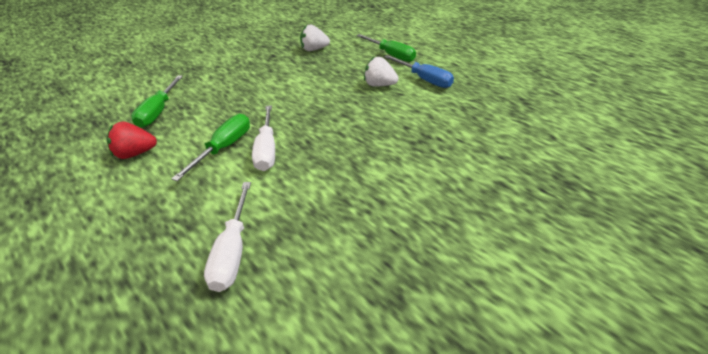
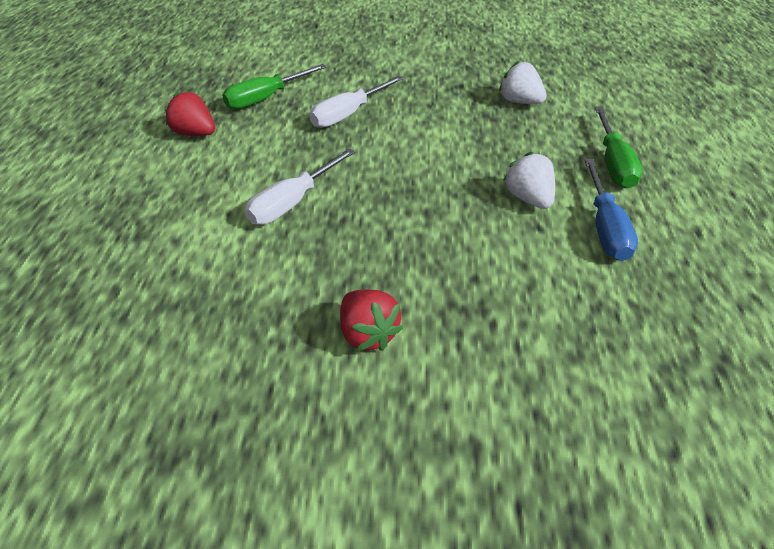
camera: 45 degrees right, 5 degrees up
(224, 148) = (262, 174): green screwdriver -> none
(233, 251) = (130, 286): white screwdriver -> white screwdriver (348, 114)
(399, 177) = (368, 334): none -> red strawberry

